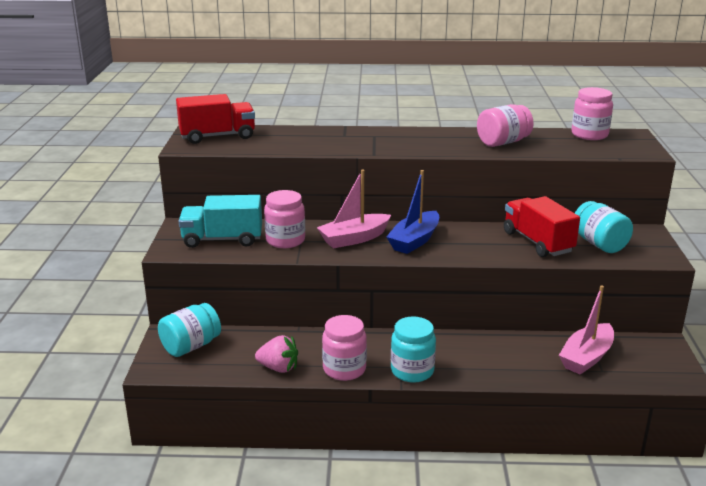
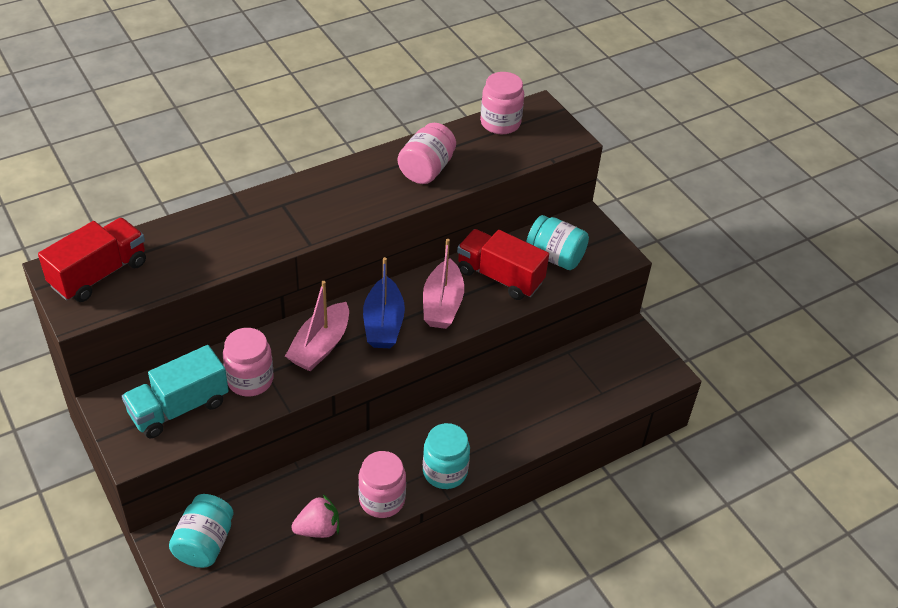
camera: 35 degrees left, 20 degrees up
(586, 357) = (581, 382): pink boat -> pink boat (442, 304)

